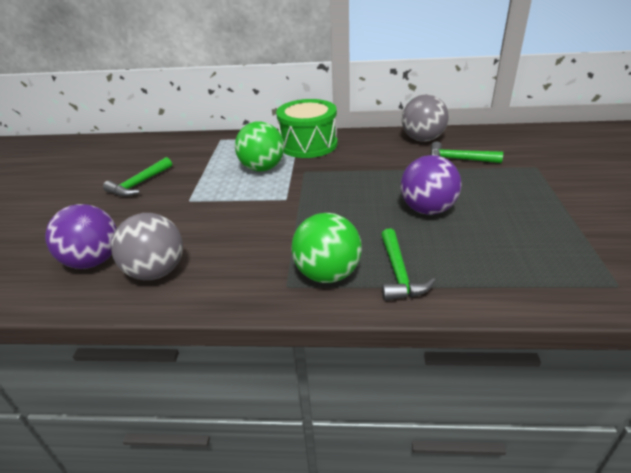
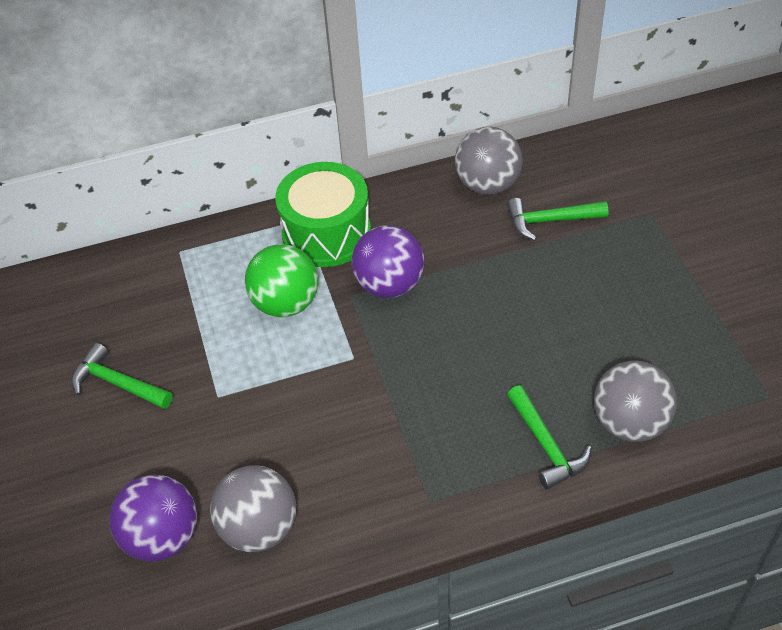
camera: 20 degrees left, 15 degrees up
(139, 184) = (117, 383): green hammer -> green hammer turned 105 degrees clockwise
(327, 274) = (467, 469): green ball -> none
(427, 209) = (542, 330): purple ball -> purple ball (389, 284)
(477, 275) = (629, 423): none -> grey ball

